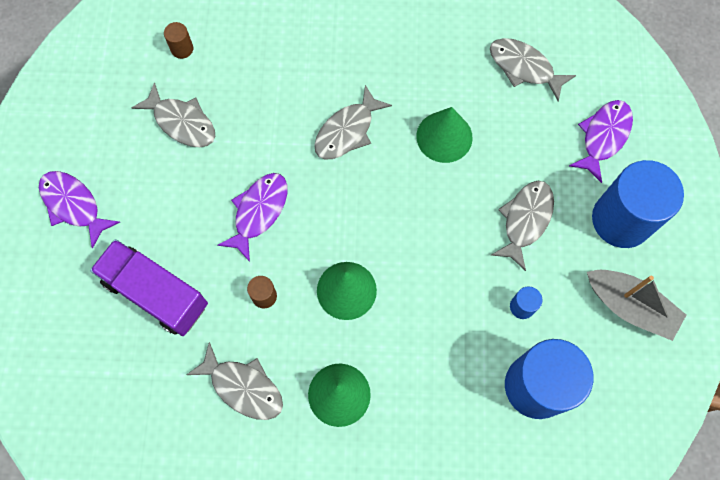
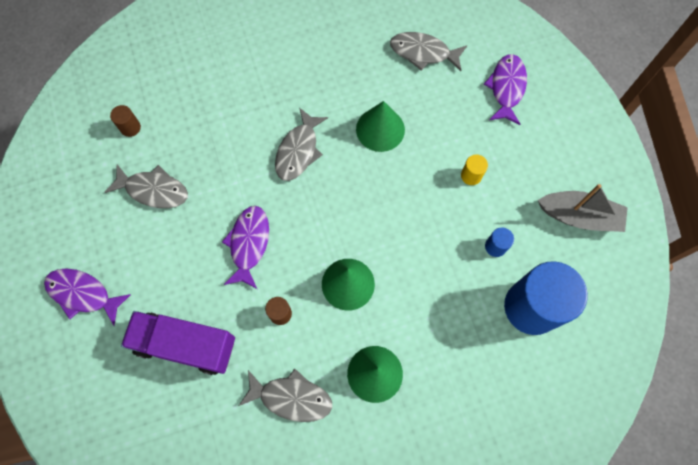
camera: 20 degrees left, 0 degrees up
(525, 220) = (471, 175): grey fish -> yellow cylinder
(621, 220) = (546, 149): blue cylinder -> none

